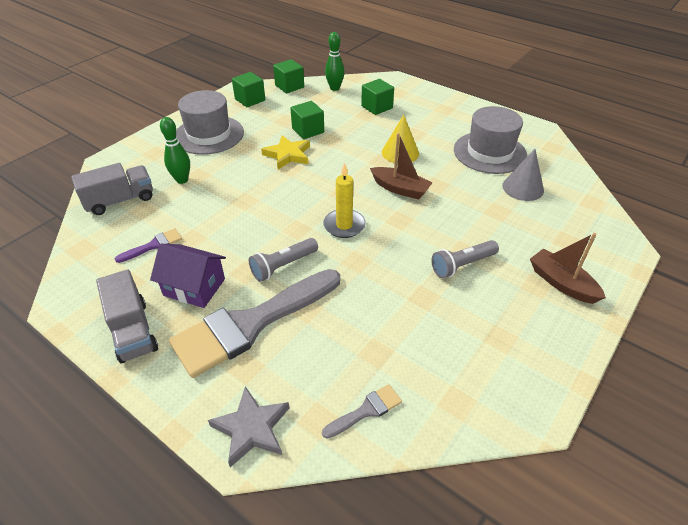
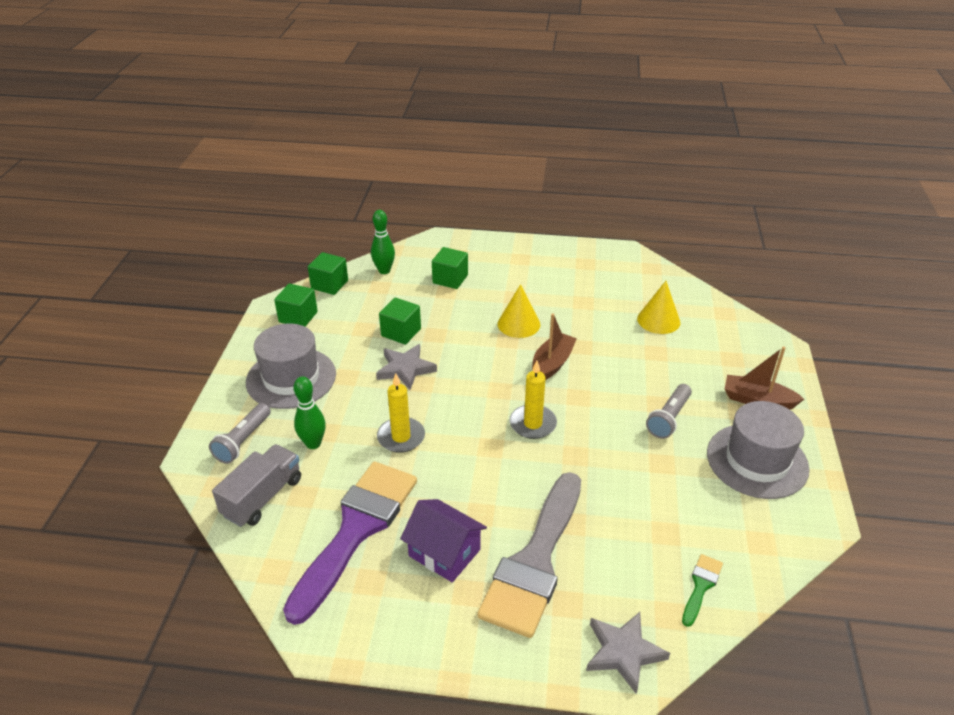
camera: 30 degrees left, 5 degrees down
(133, 330) = (425, 626): grey truck -> none
(153, 245) = (356, 530): purple brush -> purple brush, size x2.44
(194, 287) = (444, 552): purple house -> purple house turned 45 degrees clockwise
(241, 198) = (401, 437): none -> yellow candle
(283, 266) = (512, 491): grey flashlight -> grey flashlight (243, 441)
(288, 155) = (405, 369): yellow star -> grey star
(366, 410) = (701, 586): grey brush -> green brush
(400, 189) = (552, 364): brown boat -> brown boat turned 60 degrees counterclockwise
(489, 152) = (601, 293): grey hat -> grey hat (757, 461)
(523, 188) = (658, 320): grey cone -> yellow cone

